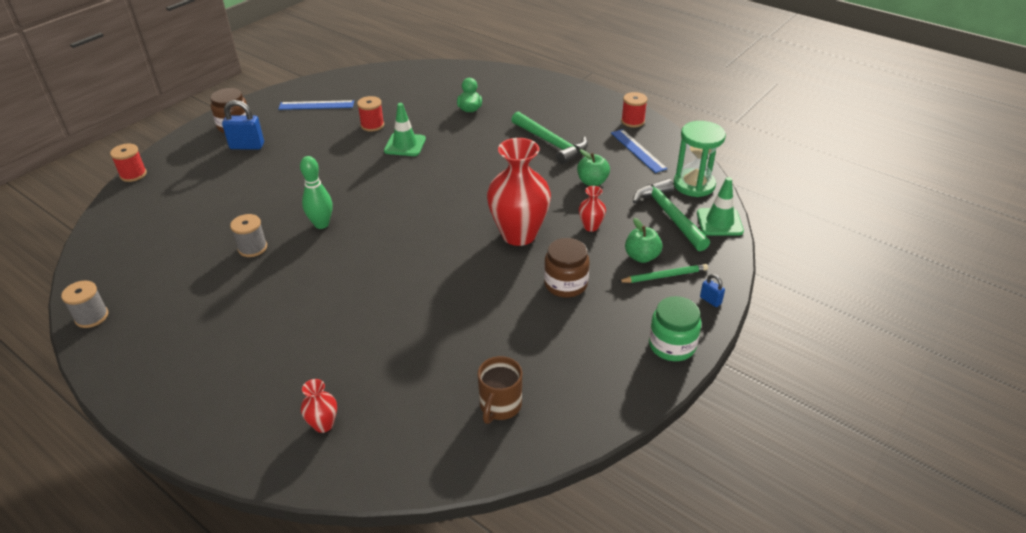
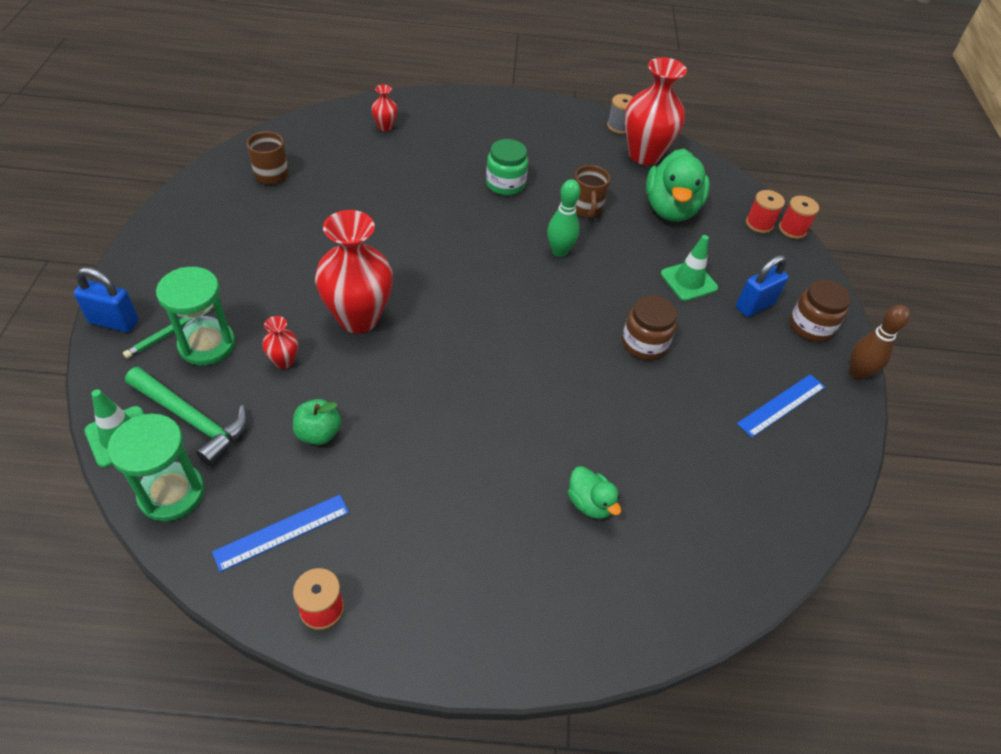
camera: 140 degrees right, 10 degrees up
(125, 276) = (644, 155): none -> red vase
(189, 221) = (670, 209): none -> green duck
(252, 101) = (857, 373): none -> brown bowling pin
(252, 248) = (586, 209): grey spool -> brown mug
(372, 125) = (673, 403): red spool -> red spool (759, 224)
(405, 145) = (598, 388): green traffic cone -> green traffic cone (688, 281)
(551, 143) = (419, 484): green hammer -> none
(565, 284) = (274, 283): brown jar -> brown jar (644, 343)
(638, 150) = (282, 532): blue ruler -> blue ruler turned 60 degrees counterclockwise
(641, 257) = (207, 345): green apple -> green hourglass
(672, 345) = (144, 263): green jar -> green jar (505, 184)
(710, 300) = (114, 322): blue padlock -> blue padlock, size x1.94

